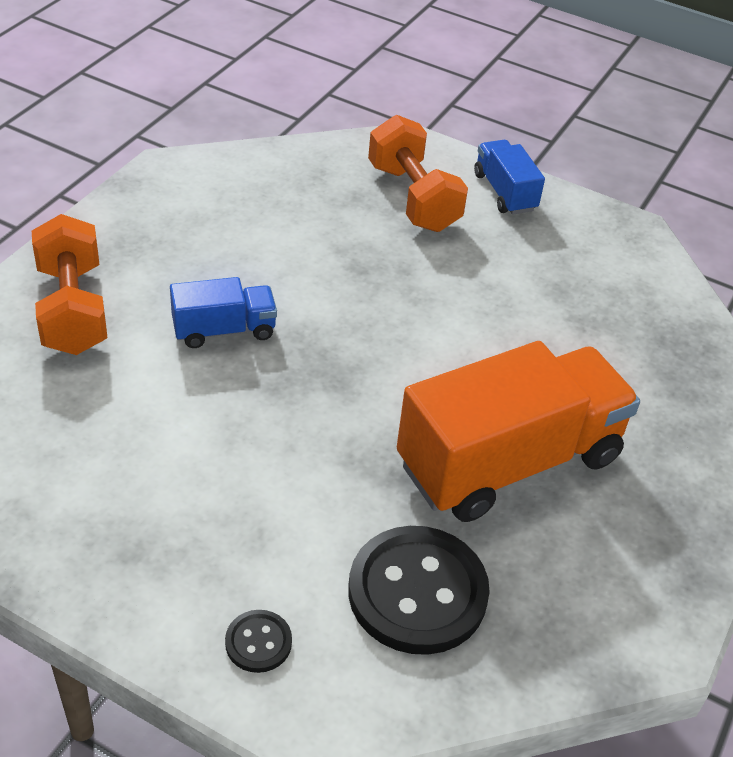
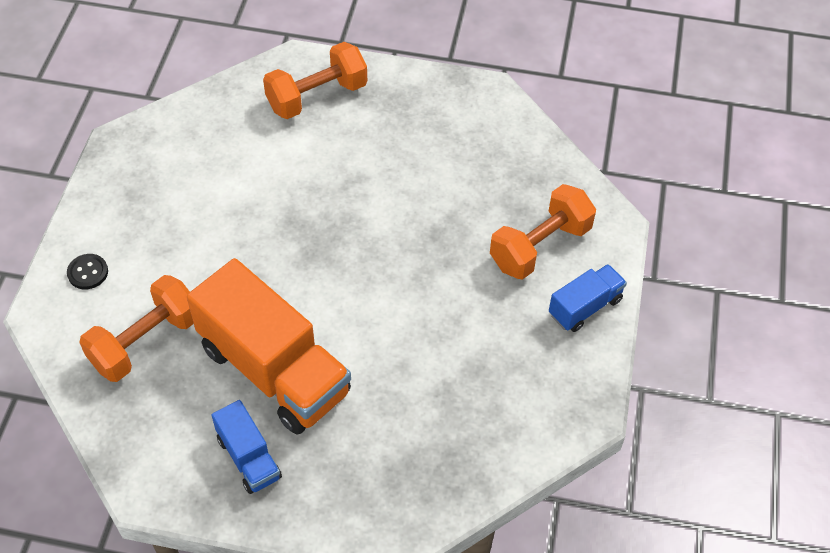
camera: 75 degrees right, 10 degrees up
(224, 330) = (333, 178): blue truck -> blue truck (249, 458)
(417, 592) = (145, 342): black button -> orange dumbbell

